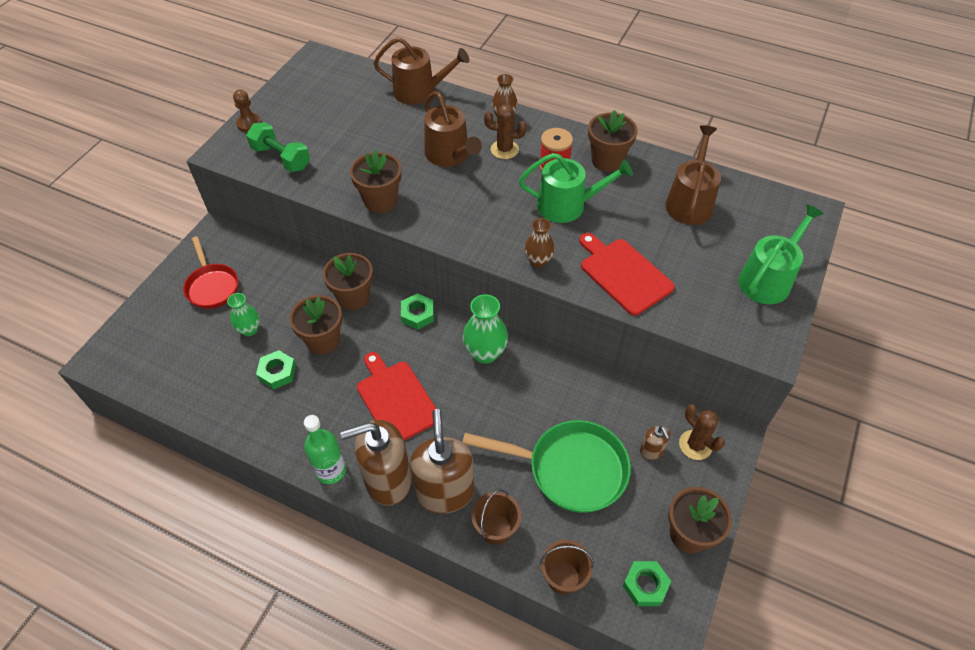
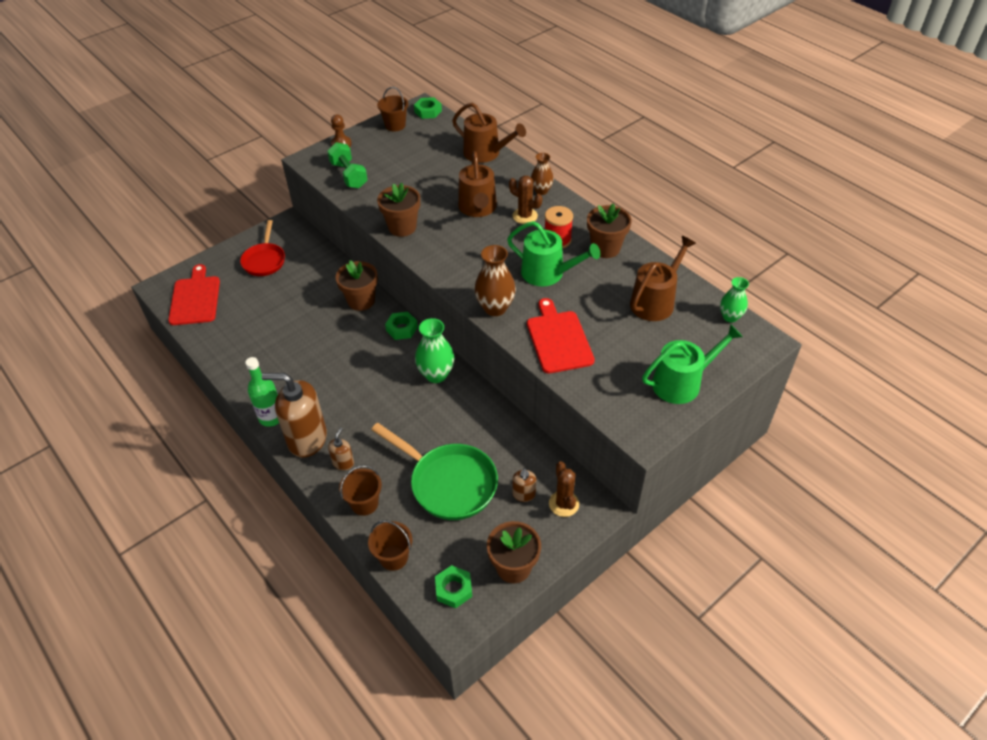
camera: 25 degrees right, 5 degrees down
(249, 330) = (273, 299): green vase -> green vase (730, 317)
(277, 372) = (274, 336): green nut -> green nut (428, 111)
(299, 86) = (395, 125): none -> brown bucket
(323, 340) = (320, 324): brown flower pot -> none
(396, 399) = (348, 384): red cutting board -> red cutting board (195, 298)
(445, 492) = (343, 463): brown soap dispenser -> brown soap dispenser, size x0.46
(538, 261) = (495, 308): brown vase -> brown vase, size x1.56

